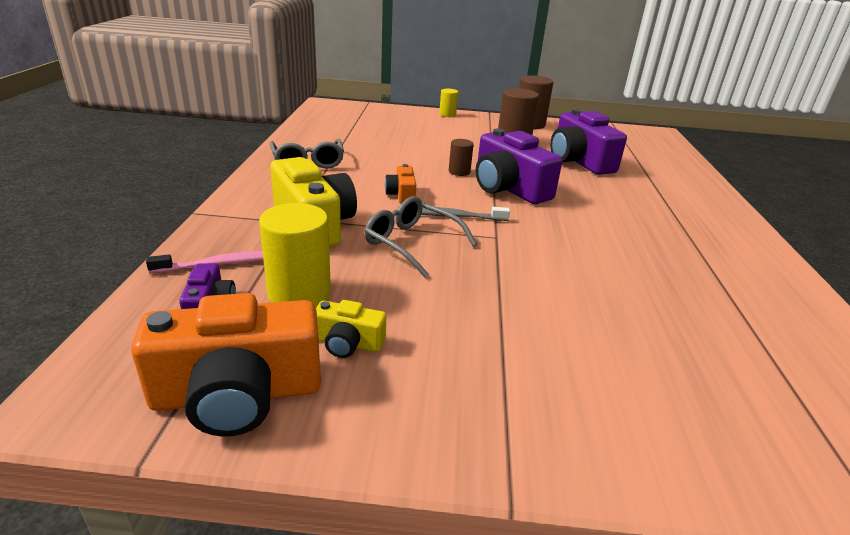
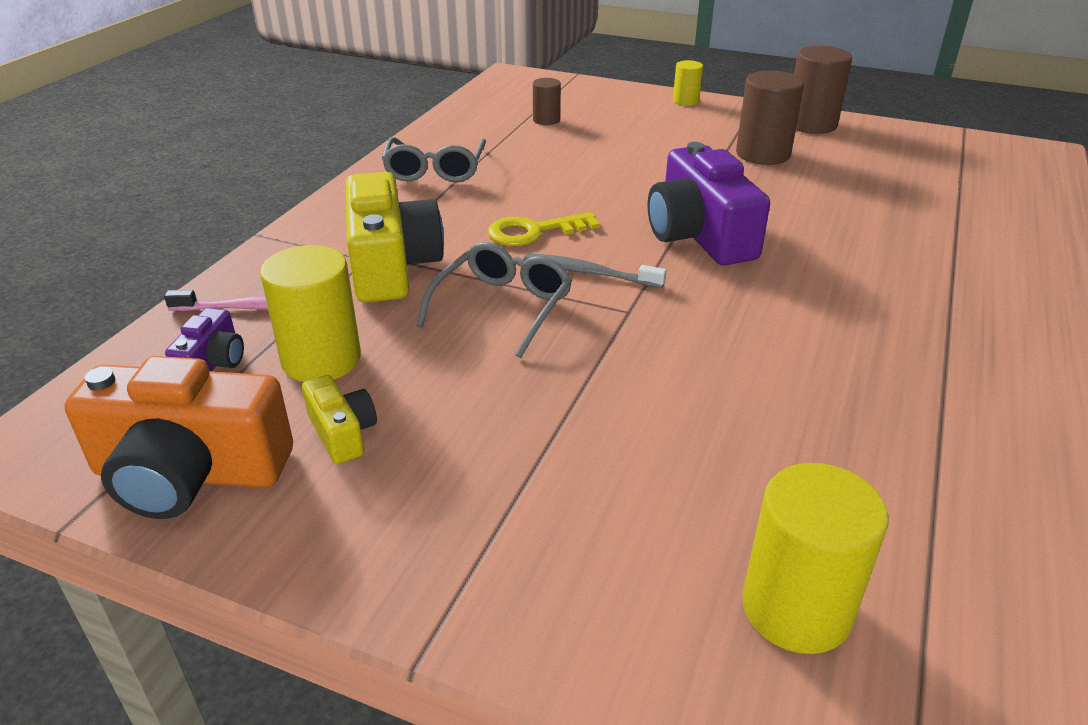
camera: 20 degrees right, 5 degrees up
(348, 343) = (342, 433): yellow camera -> yellow camera turned 150 degrees counterclockwise
(401, 195) = (533, 232): orange camera -> yellow key
(412, 243) = (503, 307): grey glasses -> grey glasses turned 60 degrees clockwise
(459, 172) = (641, 201): brown cylinder -> brown cylinder (546, 120)
(579, 161) = (850, 197): purple camera -> none
(726, 404) = (796, 609): none -> yellow cylinder

